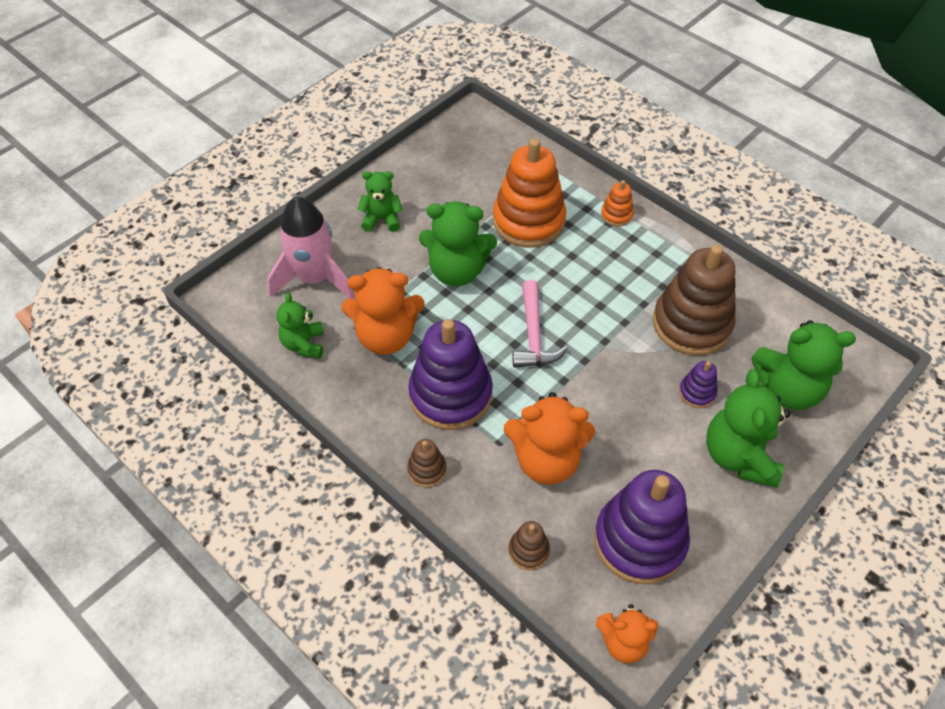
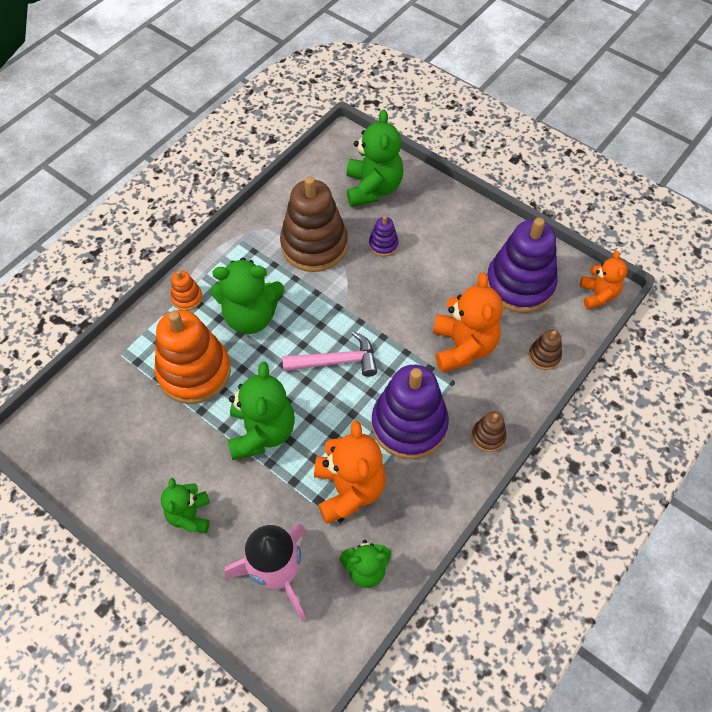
camera: 95 degrees left, 5 degrees up
(739, 456) = (437, 222): green teddy bear -> green teddy bear (251, 316)

